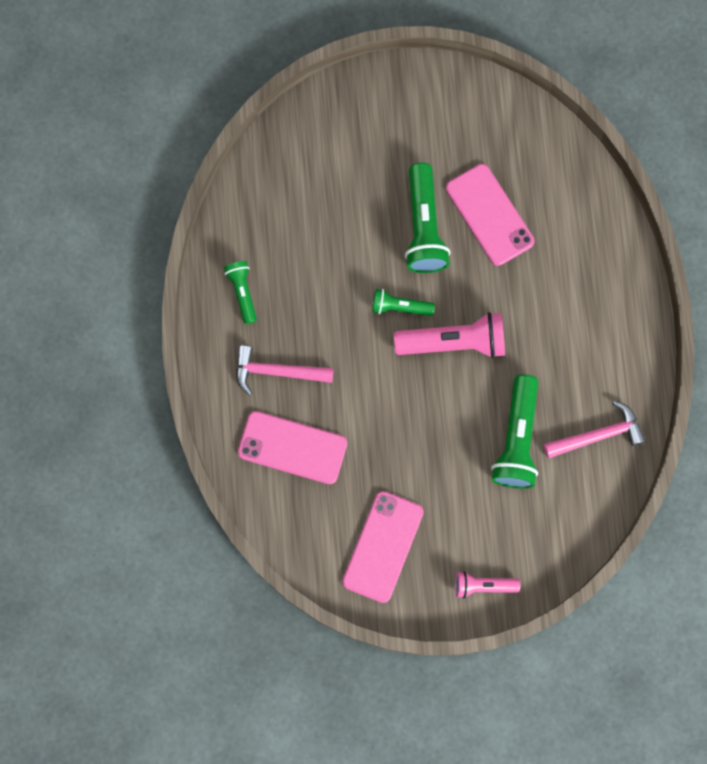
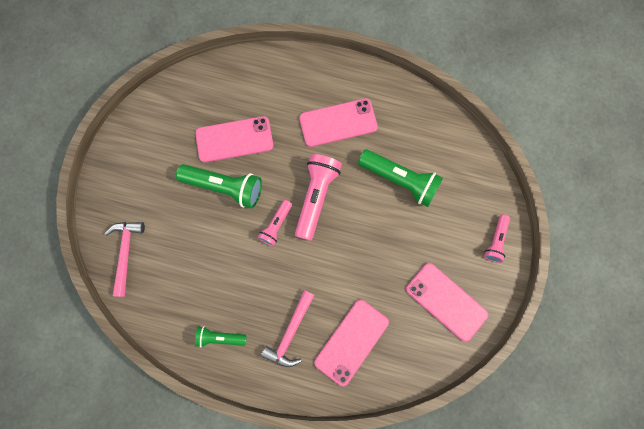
camera: 70 degrees left, 0 degrees up
(400, 307) = (276, 225): green flashlight -> pink flashlight
(563, 334) = (338, 122): none -> pink phone
(598, 435) = (415, 126): pink hammer -> pink hammer (126, 253)

